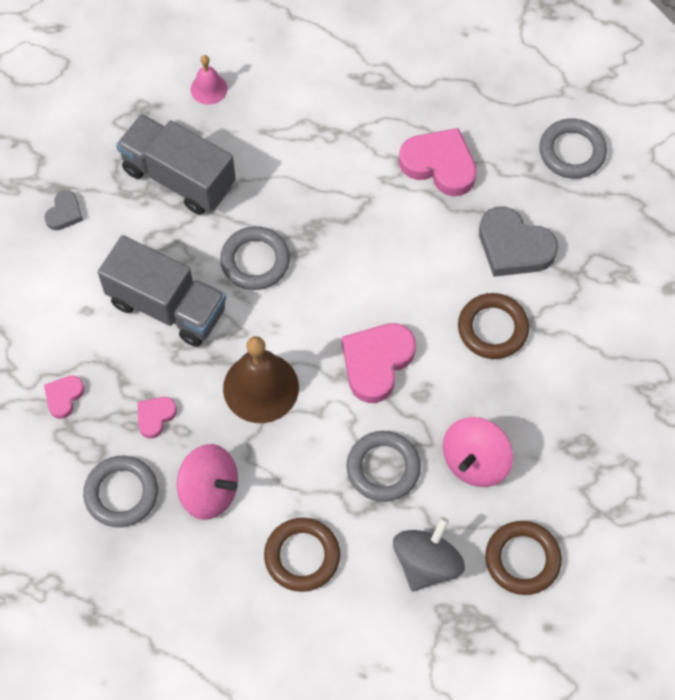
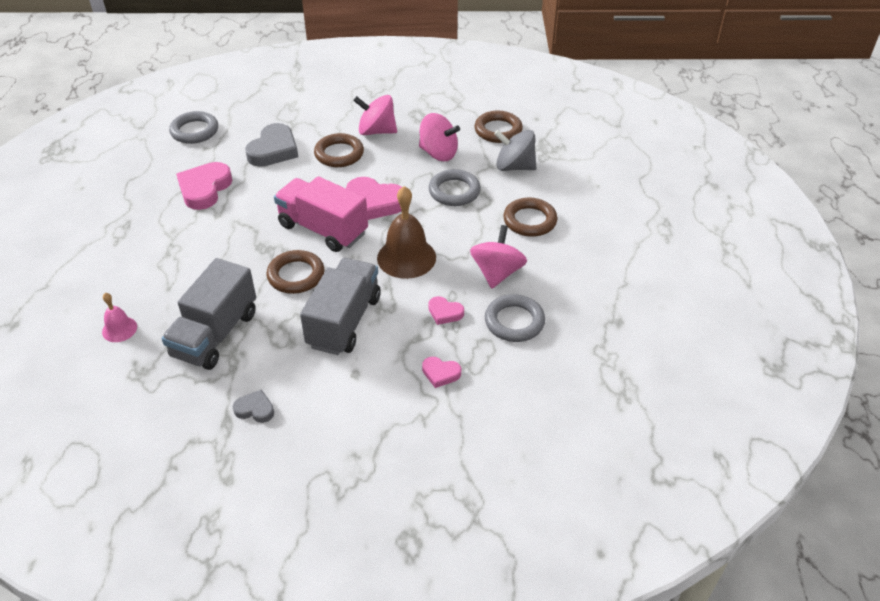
camera: 100 degrees left, 20 degrees down
(255, 261) = (296, 275): grey ring -> brown ring
(334, 296) = (323, 229): none -> pink truck
(542, 384) = (376, 131): none -> pink spinning top

